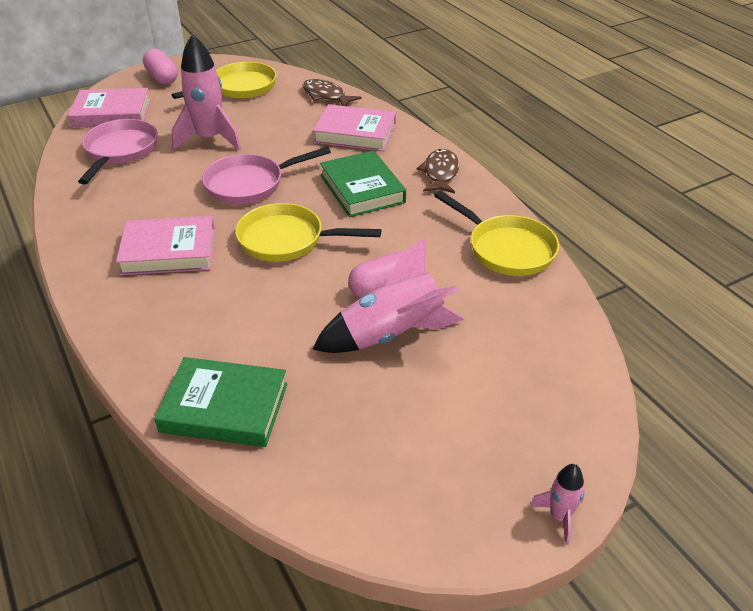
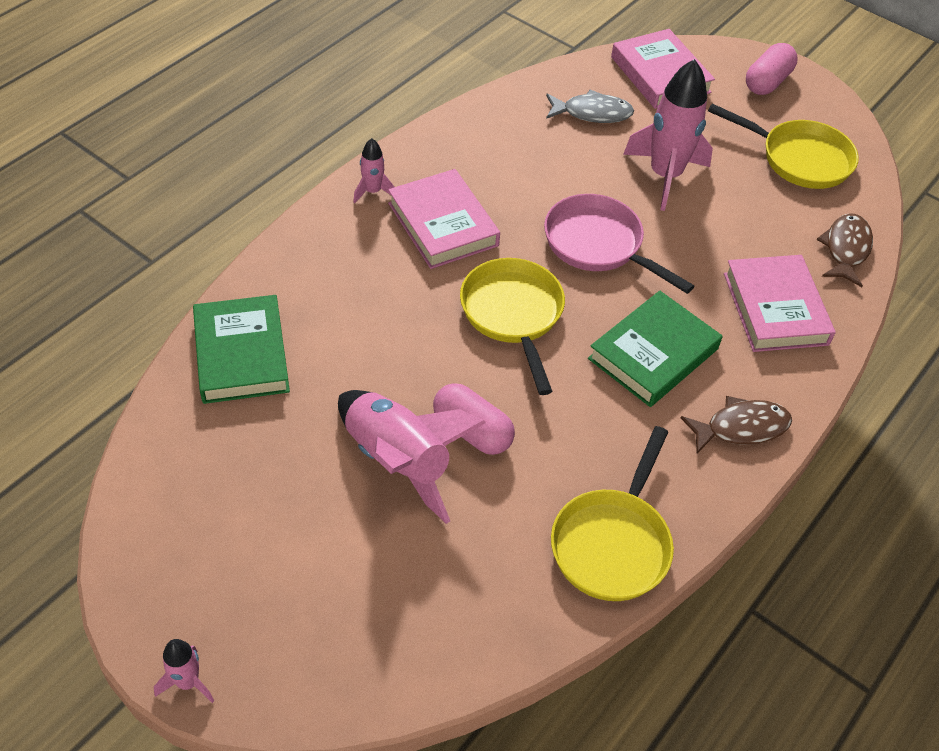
camera: 65 degrees right, 10 degrees up
(98, 281) = (373, 191): none -> pink rocket
(120, 151) = (592, 113): pink pan -> grey fish

